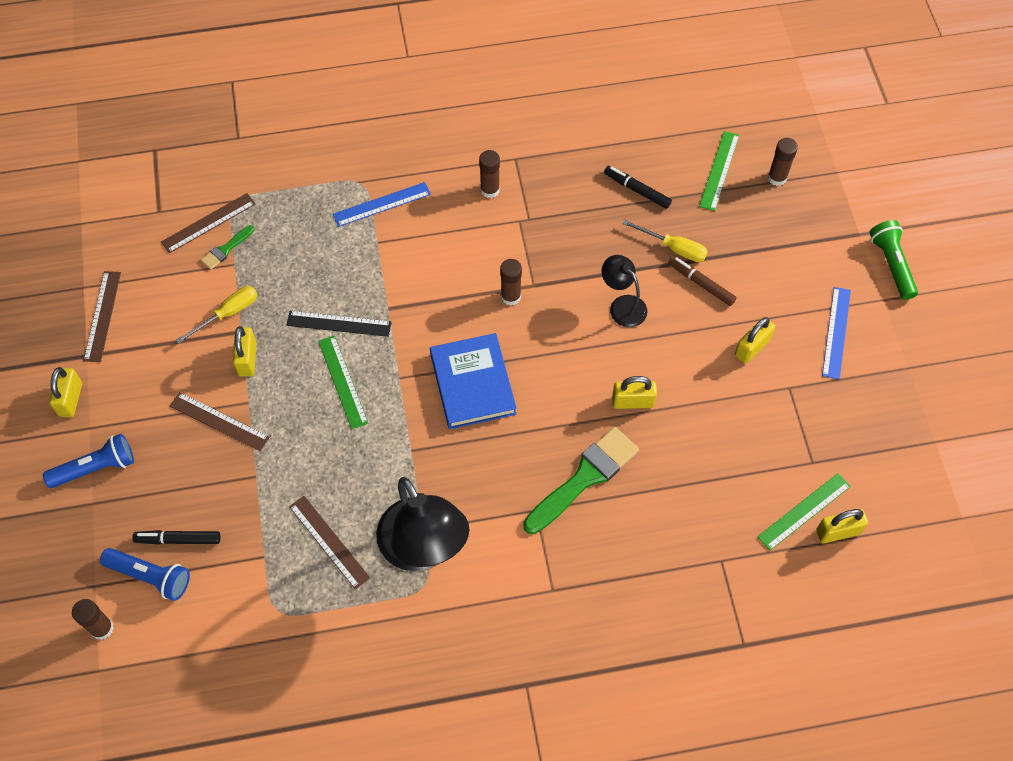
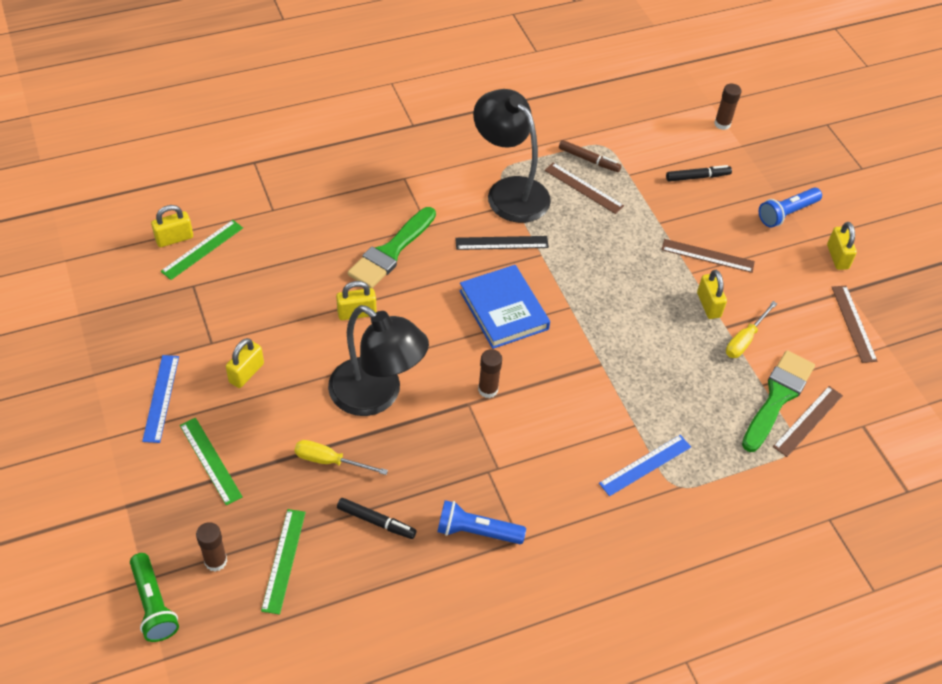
camera: 165 degrees right, 10 degrees down
(150, 576) = (705, 154): blue flashlight -> blue flashlight (476, 531)
(226, 249) = (777, 397): green brush -> green brush, size x2.07
(339, 323) = (641, 344): black ruler -> black ruler (502, 243)
(343, 381) = (618, 297): green ruler -> green ruler (210, 460)
(490, 190) = (537, 498): brown glue stick -> none
(622, 305) = (376, 396): black lamp -> black lamp, size x1.93
(701, 283) = (299, 428): brown marker -> brown marker (589, 160)
(891, 264) = (94, 476): green flashlight -> green flashlight (153, 605)

